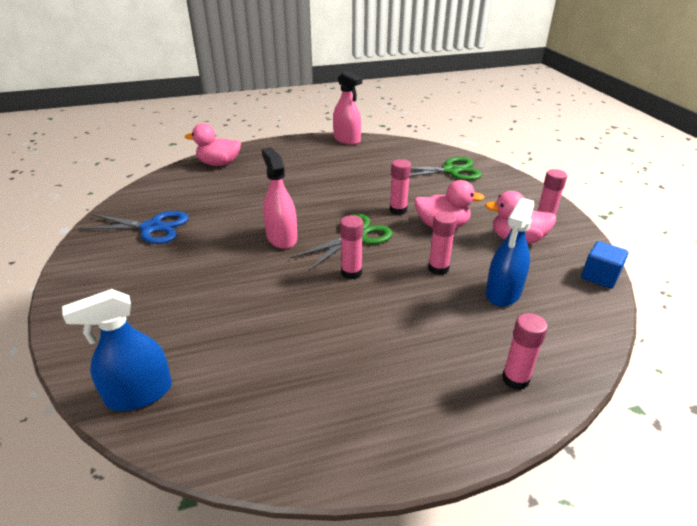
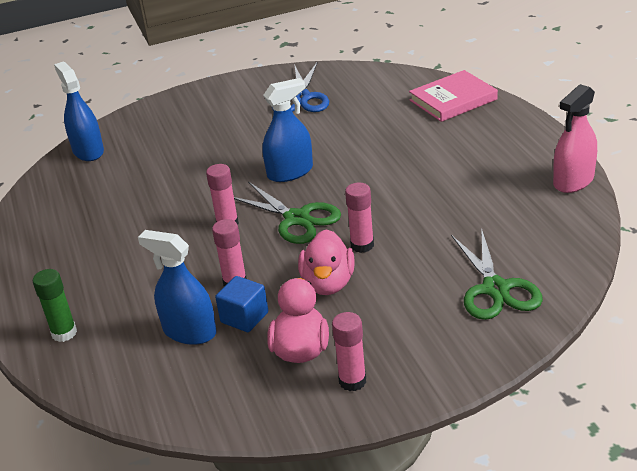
camera: 90 degrees right, 0 degrees up
(219, 164) = (453, 100): pink duck -> pink book
(281, 237) = (290, 172): pink spray bottle -> blue spray bottle
(515, 379) = (64, 333): pink glue stick -> green glue stick
(600, 276) = (218, 420): blue cube -> blue cube (244, 317)

